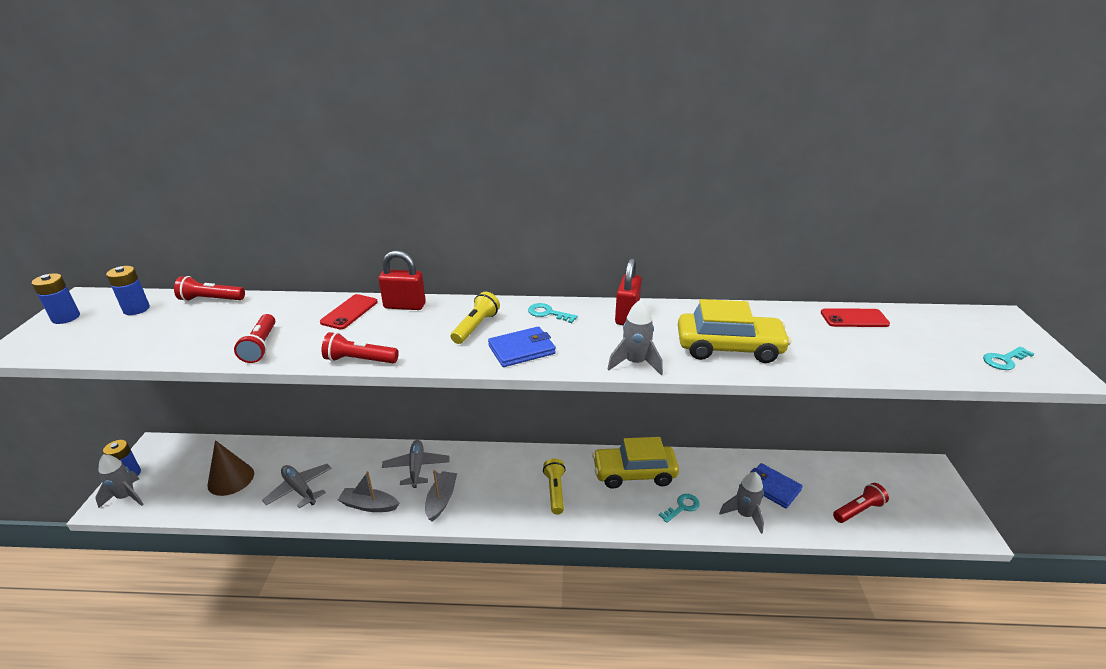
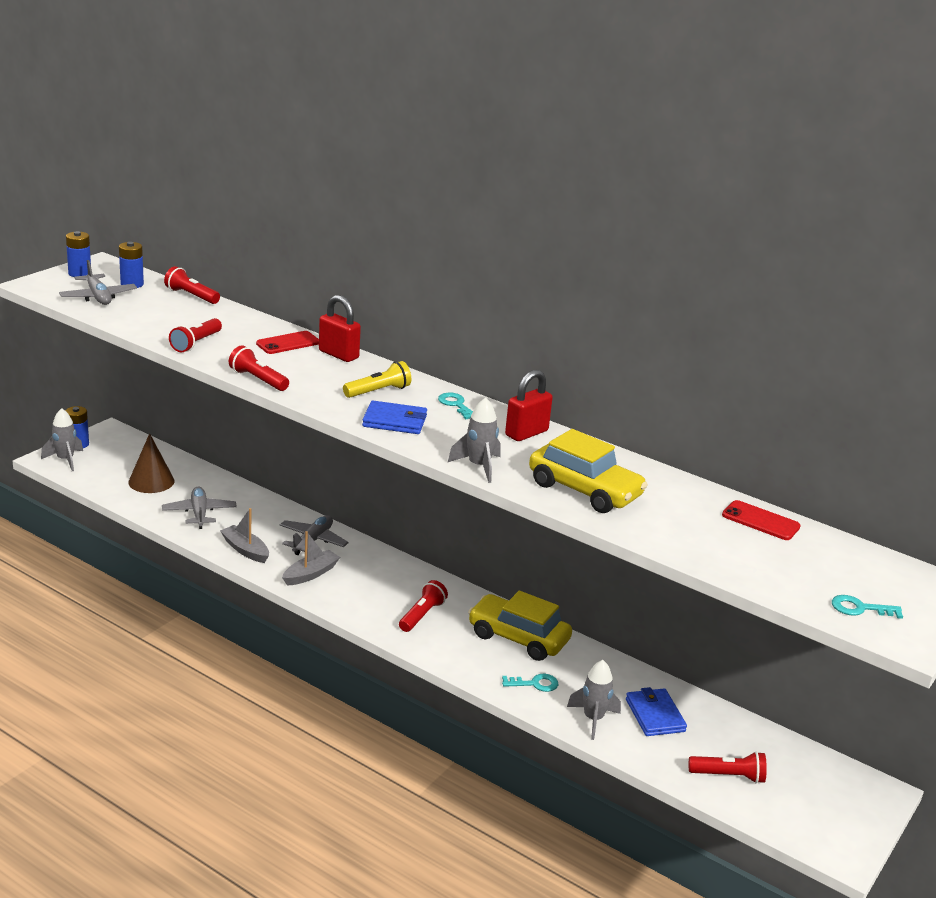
camera: 30 degrees right, 5 degrees down
(108, 335) = (98, 297): none -> grey plane
(555, 491) = (422, 615): yellow flashlight -> red flashlight

